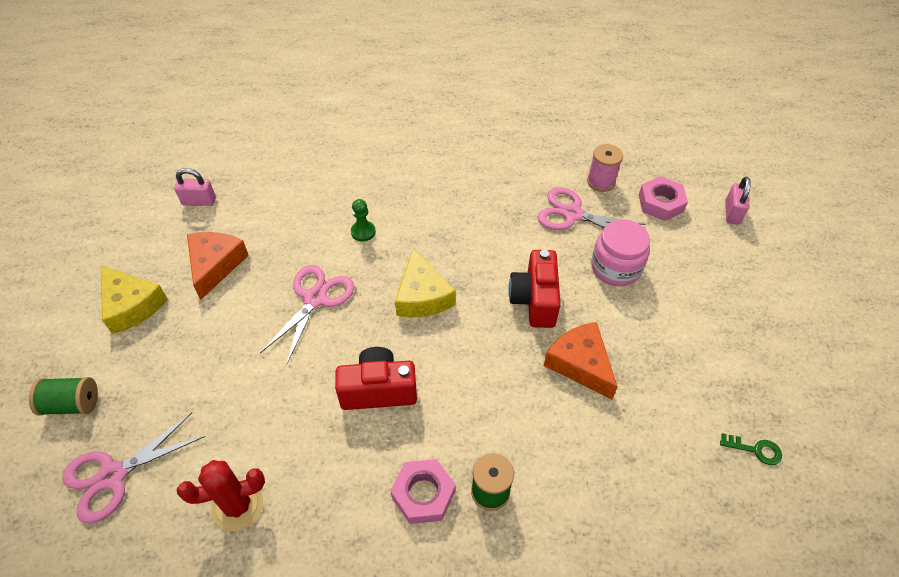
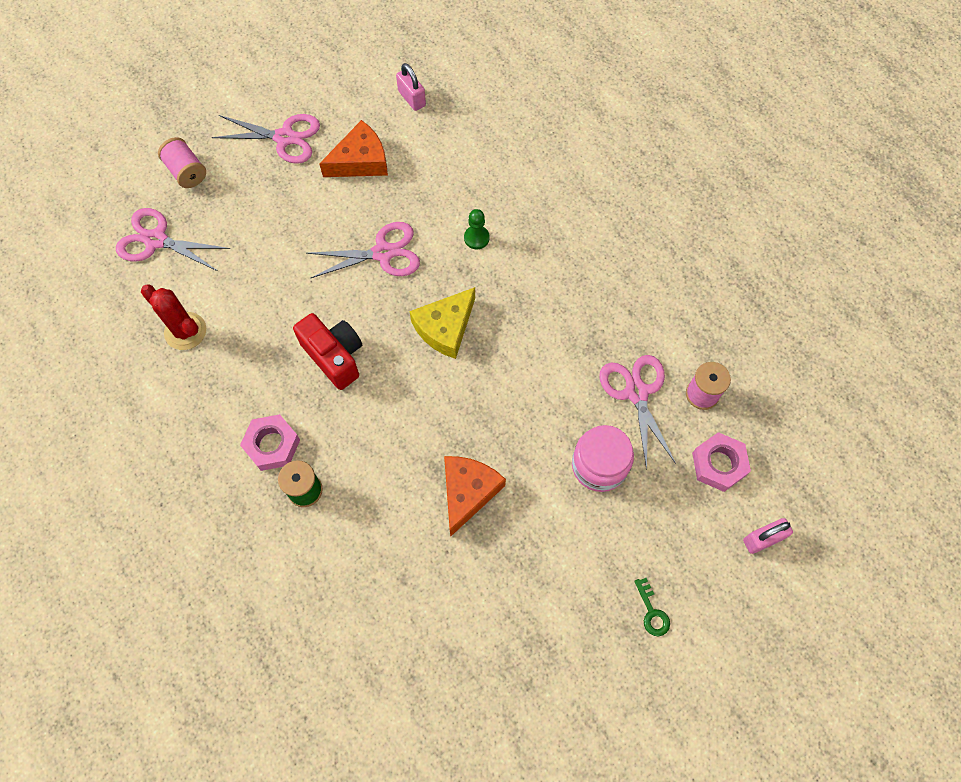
camera: 55 degrees right, 15 degrees up
(72, 404) = (186, 171): green spool -> pink spool
(131, 305) = (285, 138): yellow cheese -> pink scissors
(534, 300) = (508, 418): red camera -> none
(755, 450) = (482, 679): green key -> green key (652, 612)

